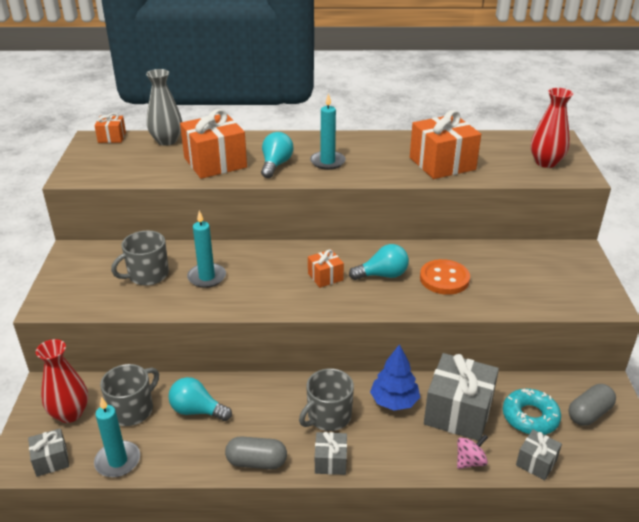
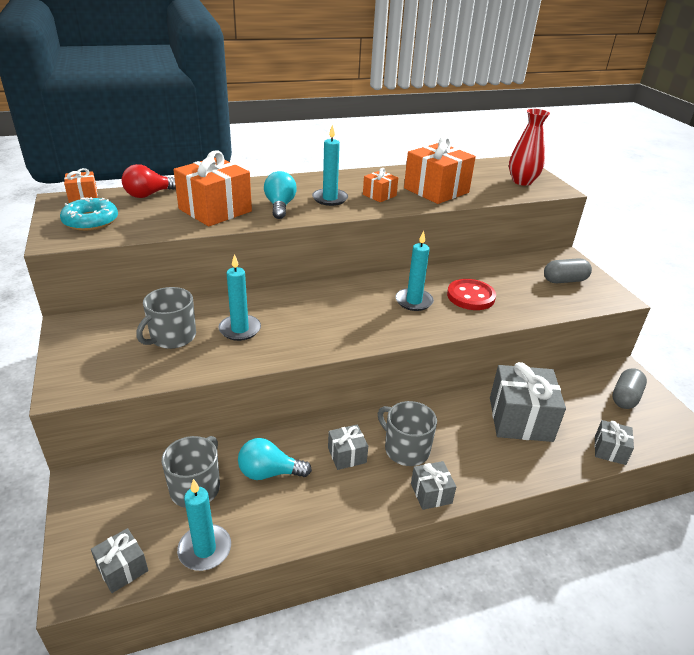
camera: 20 degrees left, 0 degrees up
(70, 413) = (122, 508): red vase -> none
(167, 141) = (149, 195): grey vase -> red light bulb
(256, 462) = (358, 512): grey capsule -> grey capsule (564, 280)
(271, 410) = (347, 455): none -> grey gift
(325, 277) = (361, 311): orange gift -> orange gift (379, 195)
(328, 416) = (405, 449): grey mug -> grey mug turned 105 degrees clockwise
(382, 275) = (414, 301): turquoise light bulb -> turquoise candle
(394, 401) = (459, 421): blue tree -> none
(444, 279) = (470, 296): orange button -> red button
(470, 461) = (555, 462): pink spinning top -> none
(530, 417) = (581, 410): turquoise donut -> turquoise donut (91, 221)

